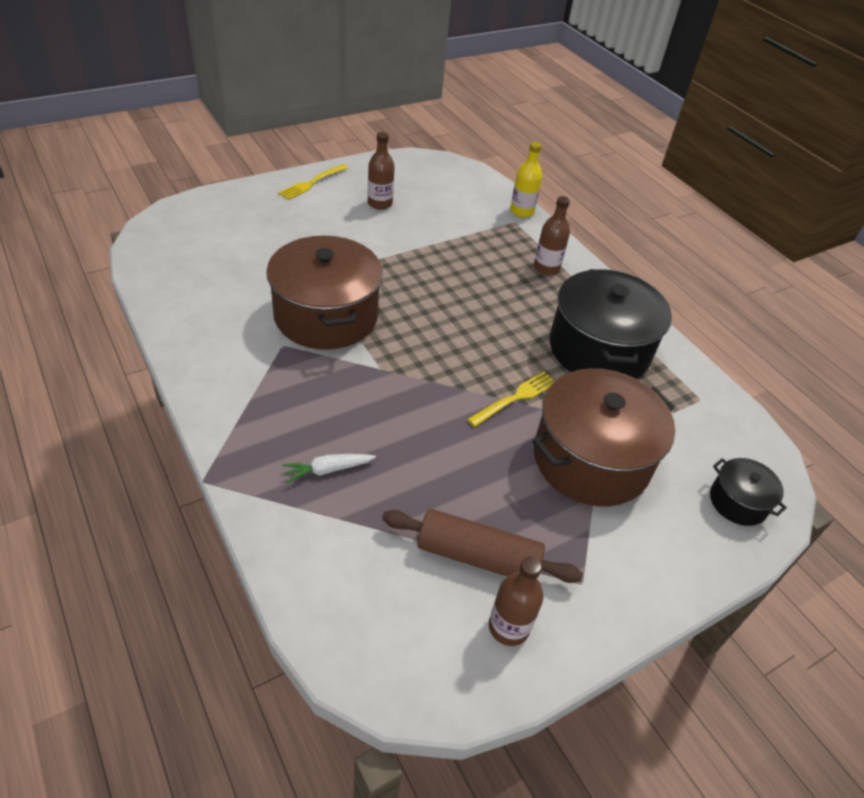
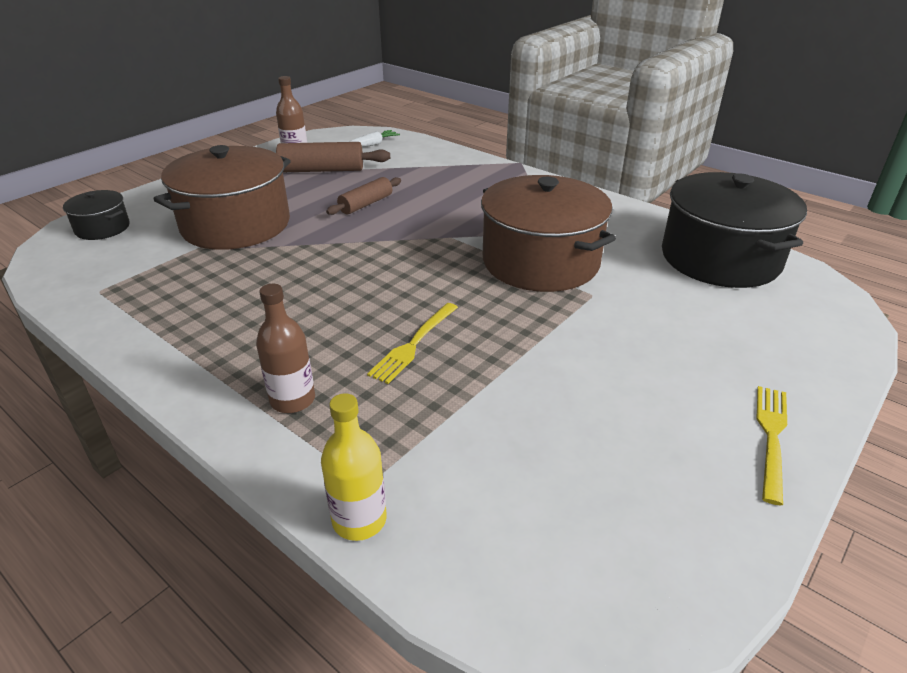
camera: 165 degrees right, 10 degrees down
(327, 470) = (446, 180): white carrot -> white carrot (372, 144)
(380, 203) = (625, 433): brown bottle -> none
(443, 451) = (366, 204): none -> brown rolling pin
(515, 397) = (312, 246): yellow fork -> yellow fork (413, 344)
(599, 349) = (216, 309): black pot -> black pot (720, 258)

